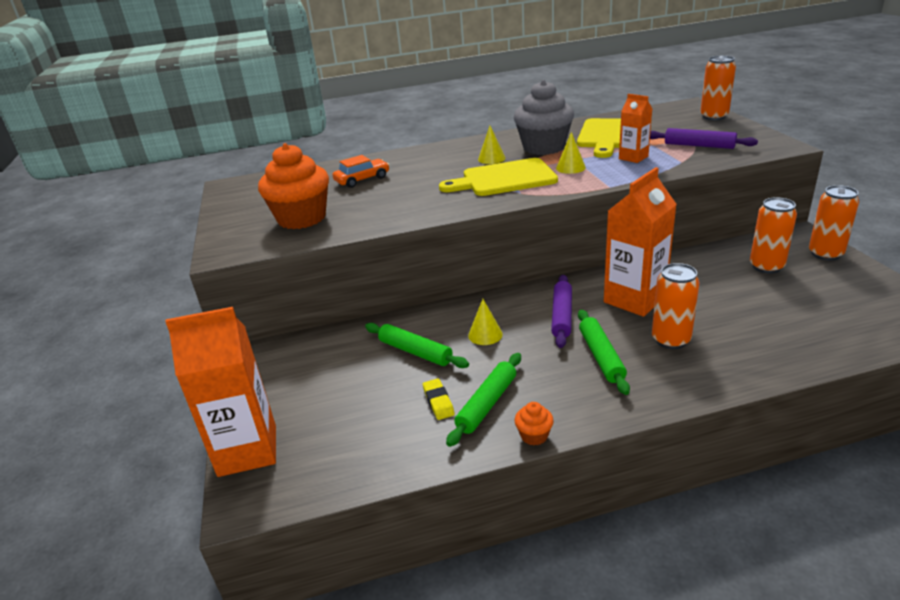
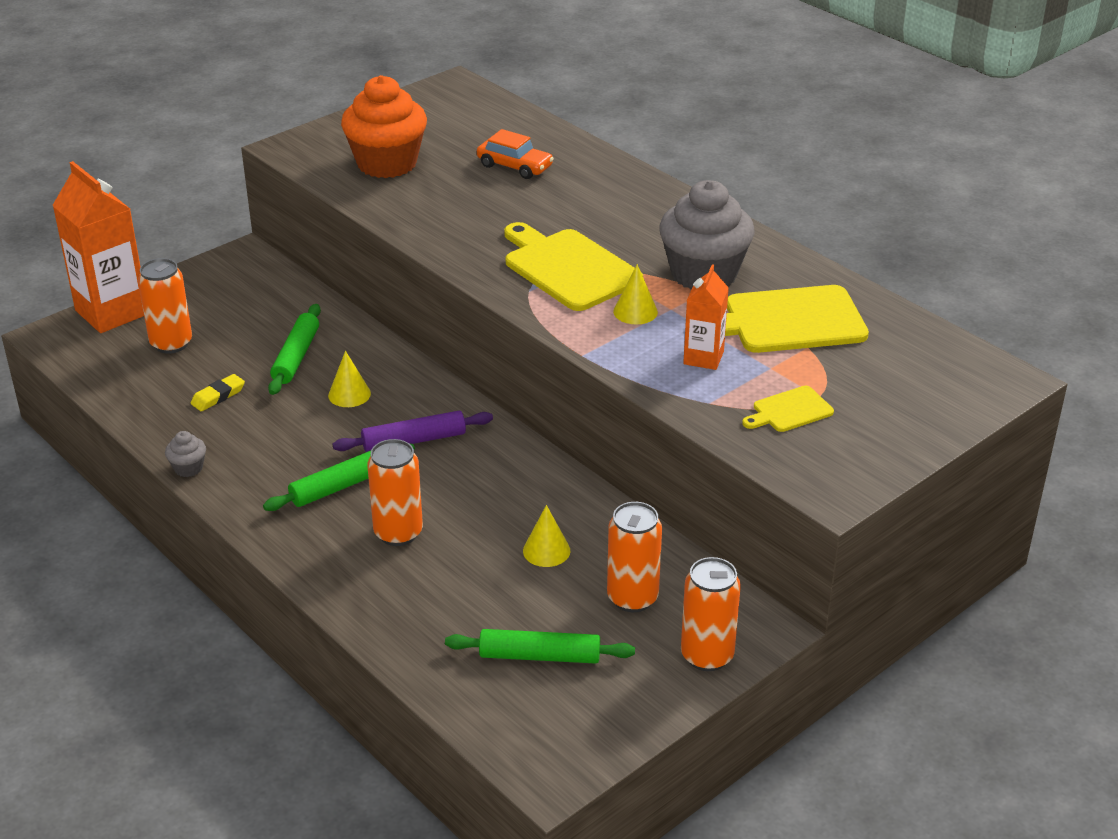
camera: 60 degrees right, 5 degrees up
(487, 404) = (226, 427): green rolling pin -> green rolling pin (539, 656)
(491, 159) = (636, 241): yellow cone -> yellow cone (546, 550)
(534, 436) = (188, 468): orange cupcake -> grey cupcake
(634, 299) = (480, 490): orange carton -> none
(699, 146) = (789, 411): purple rolling pin -> yellow cutting board
(714, 117) = (949, 411): orange can -> orange can (171, 343)

